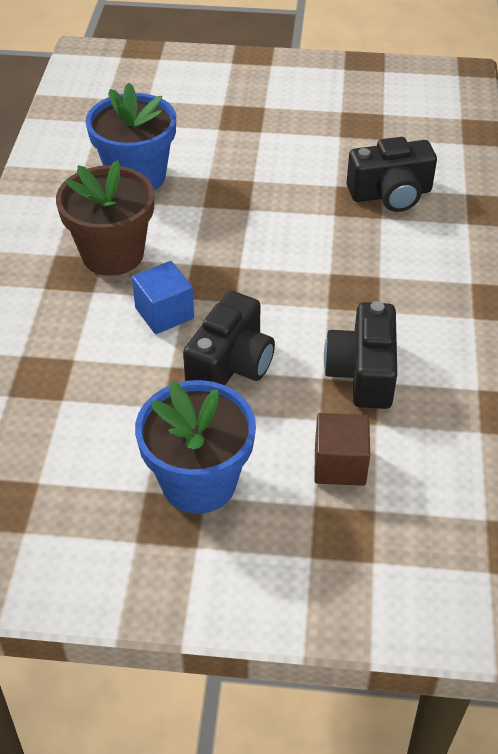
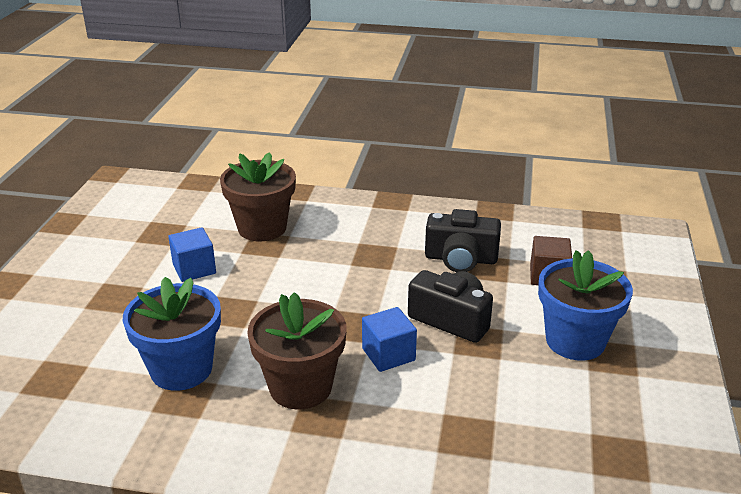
camera: 85 degrees left, 15 degrees down
(297, 158) = (194, 269): none -> blue cube
(390, 194) = (262, 228): black camera -> brown flower pot

